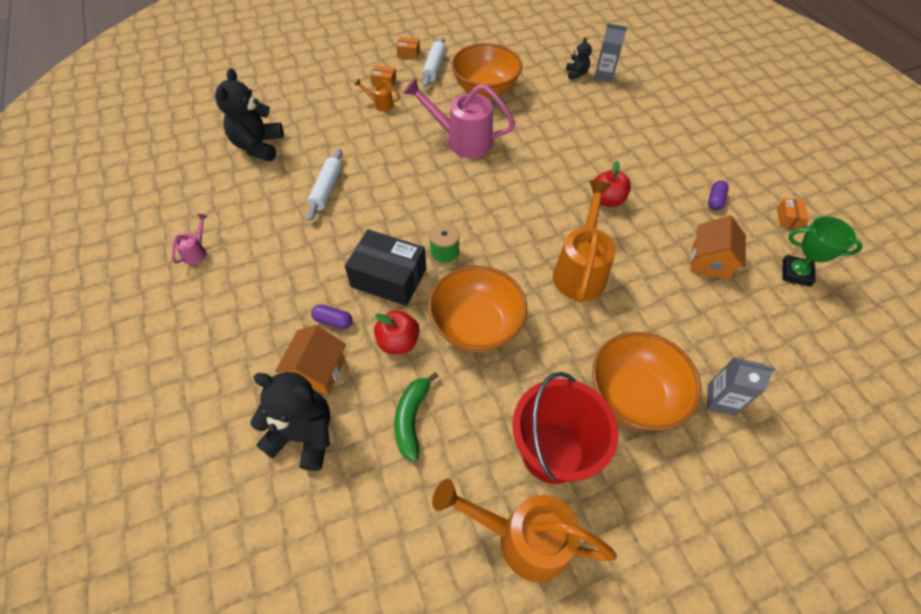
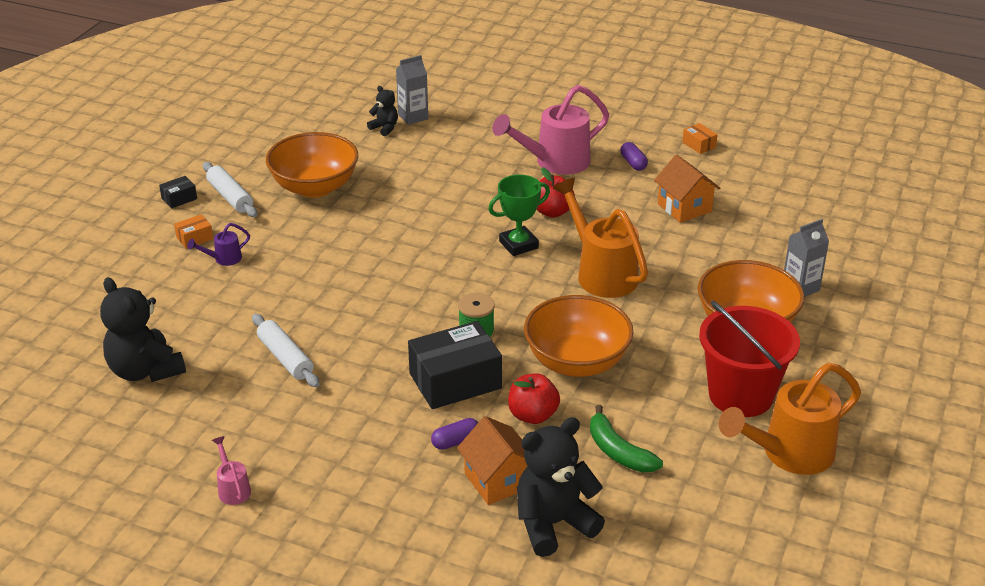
camera: 45 degrees left, 20 degrees down
(380, 104) = (224, 259): orange watering can -> purple watering can
(408, 53) = (179, 198): orange box -> black box
(462, 140) = (358, 241): pink watering can -> pink watering can (555, 162)
(796, 273) = (748, 179): green trophy -> green trophy (518, 245)

